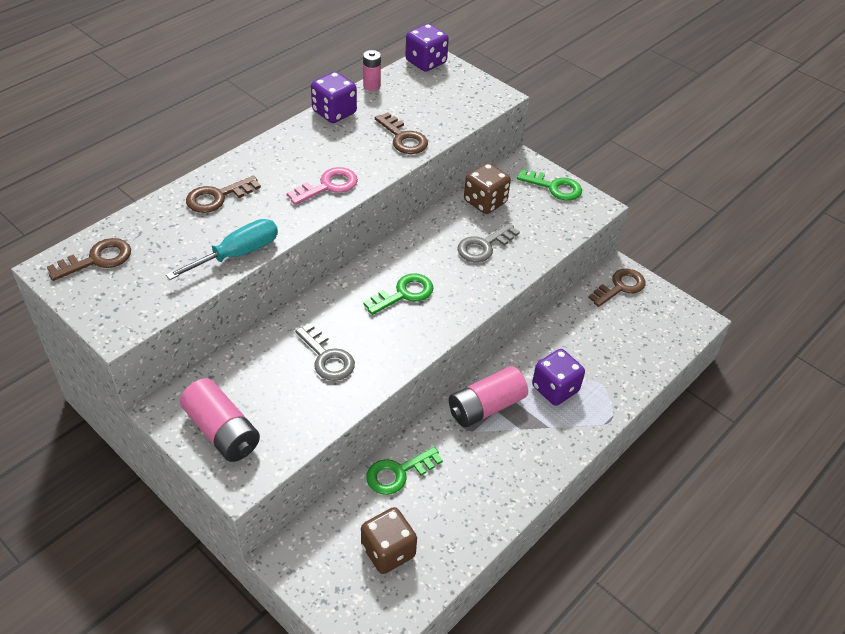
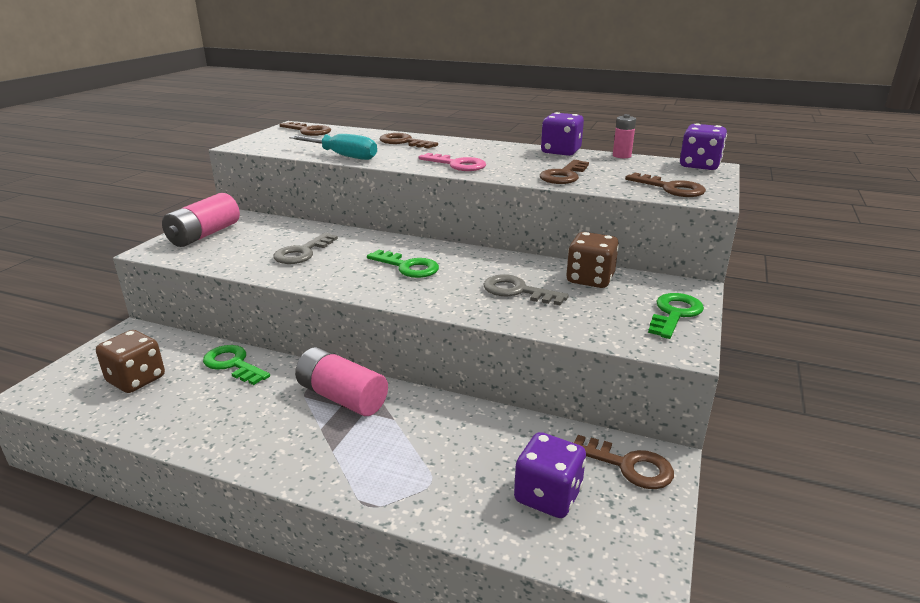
camera: 70 degrees right, 20 degrees down
(468, 101) = (671, 188): none -> brown key
(554, 187) = (674, 314): green key -> green key turned 150 degrees counterclockwise
(555, 389) = (397, 442): purple dice -> purple dice (548, 496)

